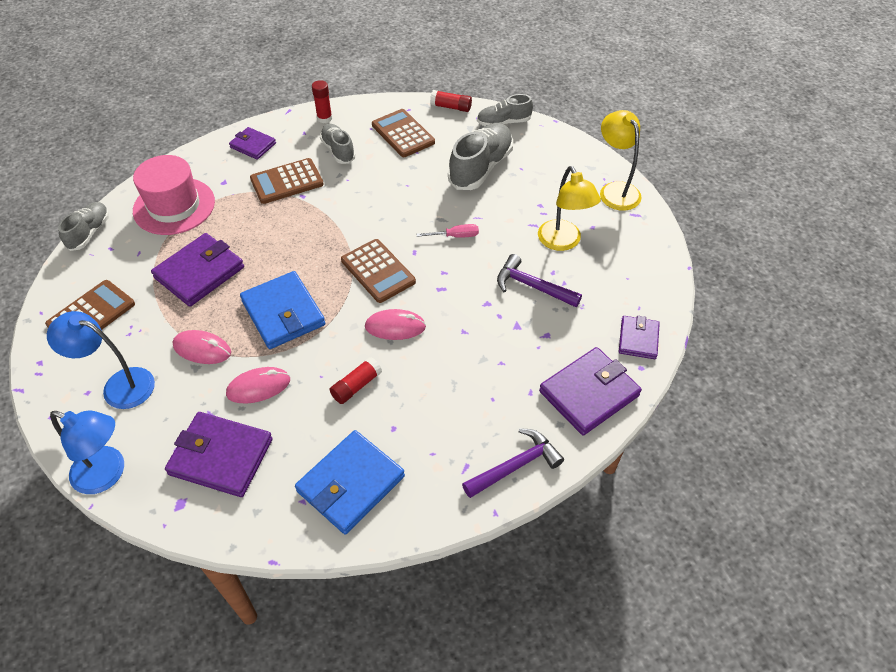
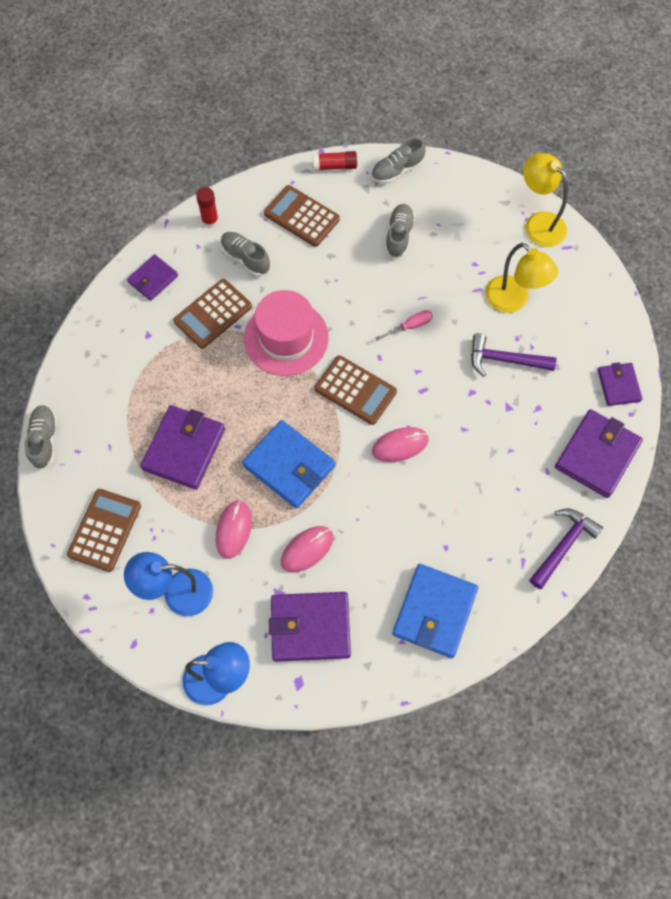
camera: 20 degrees left, 15 degrees up
(174, 206) = (113, 380): pink hat -> pink hat (286, 338)
(202, 349) = (233, 530): pink mouse -> pink mouse turned 75 degrees counterclockwise
(253, 145) = (153, 279): purple wallet -> purple wallet turned 60 degrees counterclockwise
(356, 386) = (394, 518): red glue stick -> none
(481, 168) = (399, 236): grey shoe -> grey shoe, size x0.60

